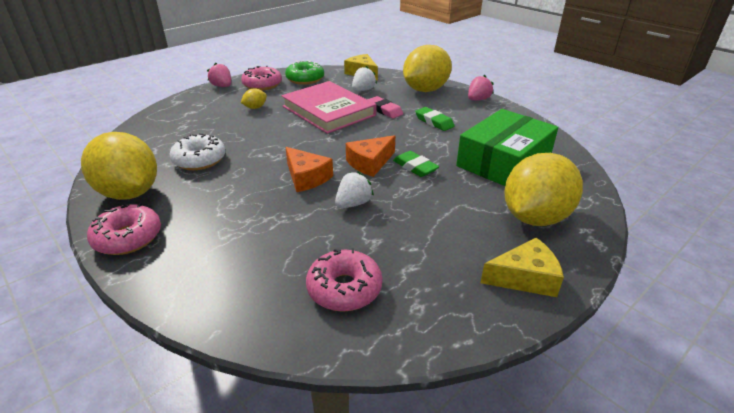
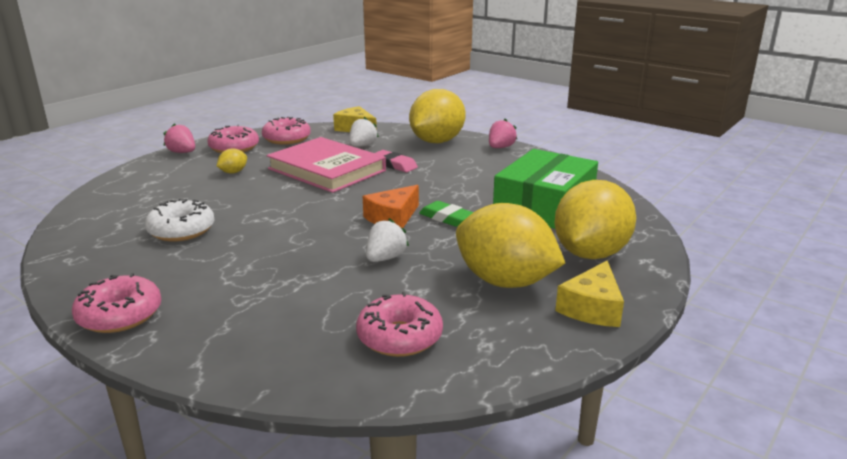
camera: 10 degrees left, 10 degrees down
(129, 193) = (103, 271): yellow lemon -> yellow lemon (505, 281)
(305, 79) = (287, 139): green donut -> pink donut
(306, 177) = (321, 238): orange cheese -> none
(434, 122) = (456, 172): green eraser -> none
(524, 278) = (592, 308): yellow cheese -> yellow cheese turned 135 degrees clockwise

